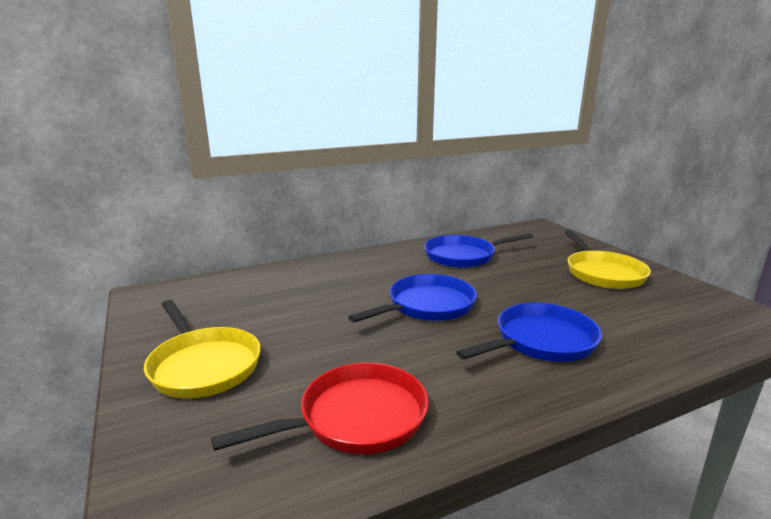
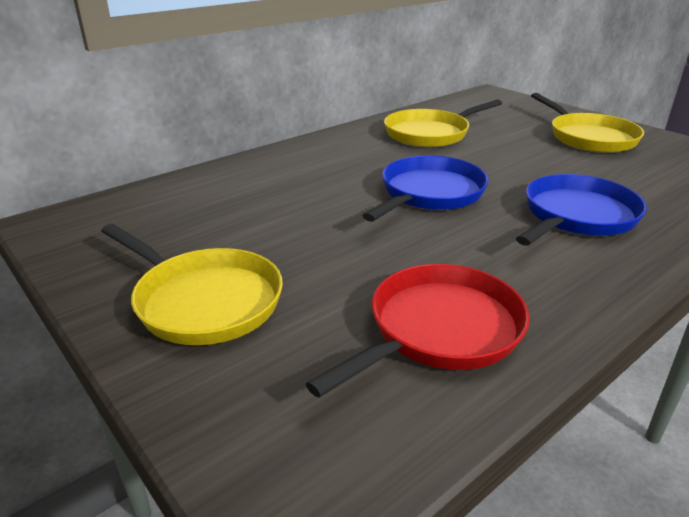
camera: 15 degrees left, 10 degrees up
(463, 256) = (430, 133): blue pan -> yellow pan

